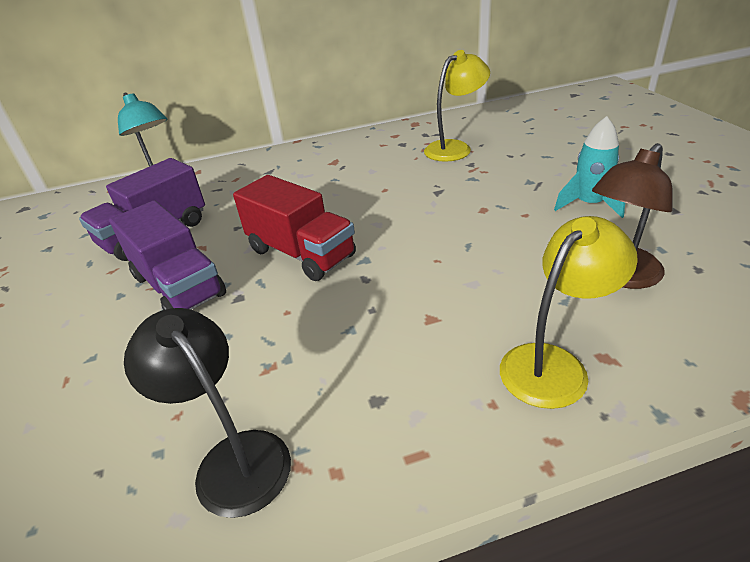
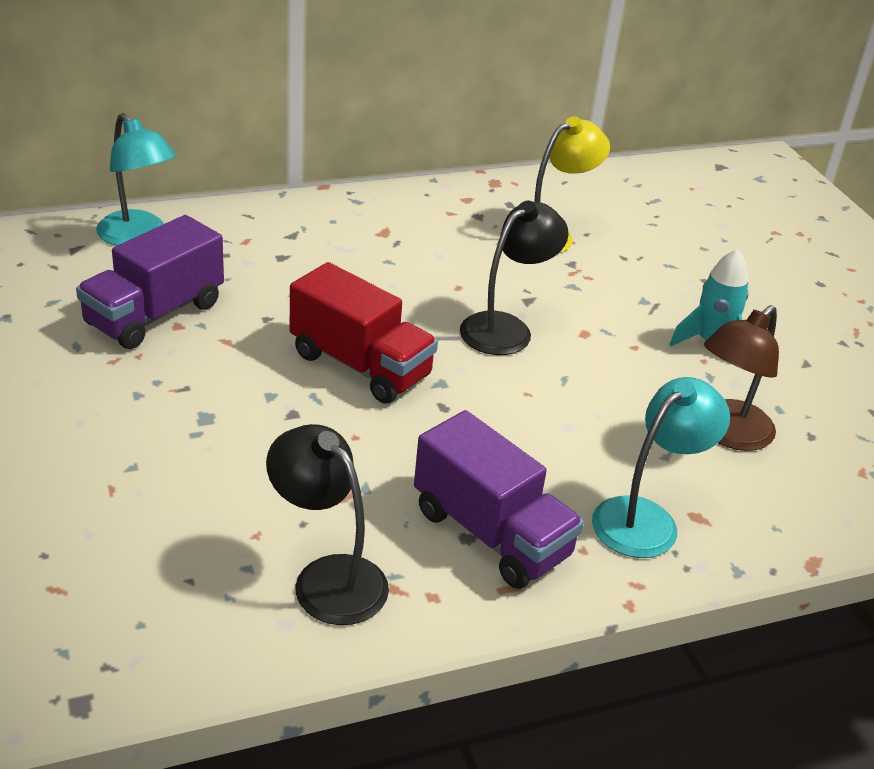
camera: 10 degrees left, 0 degrees up
(179, 286) = (212, 391): purple truck -> purple truck (491, 533)
(420, 213) = (506, 328): none -> black lamp
(554, 364) = (646, 518): yellow lamp -> turquoise lamp

